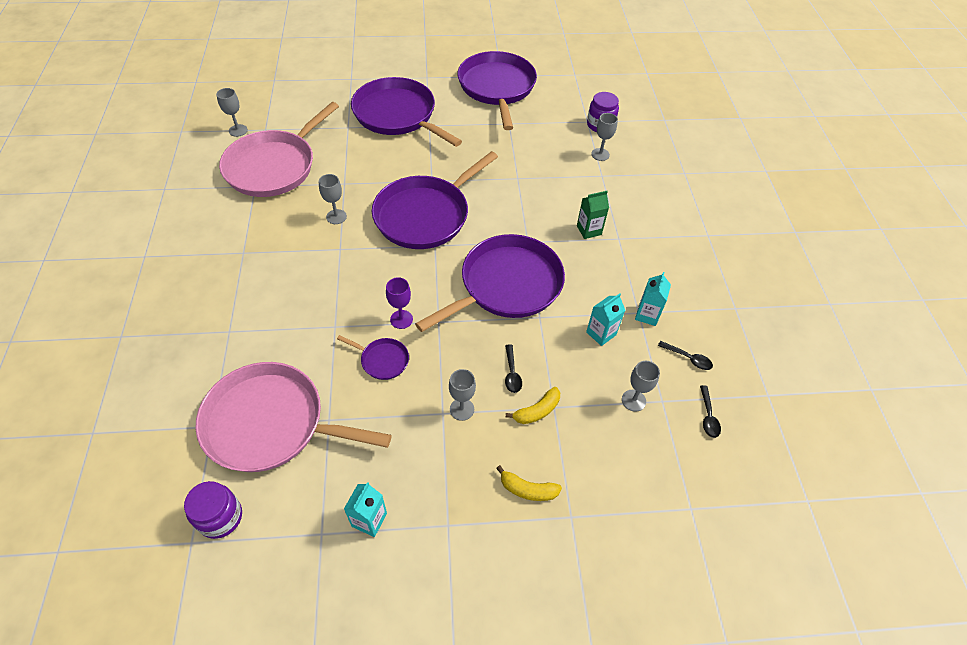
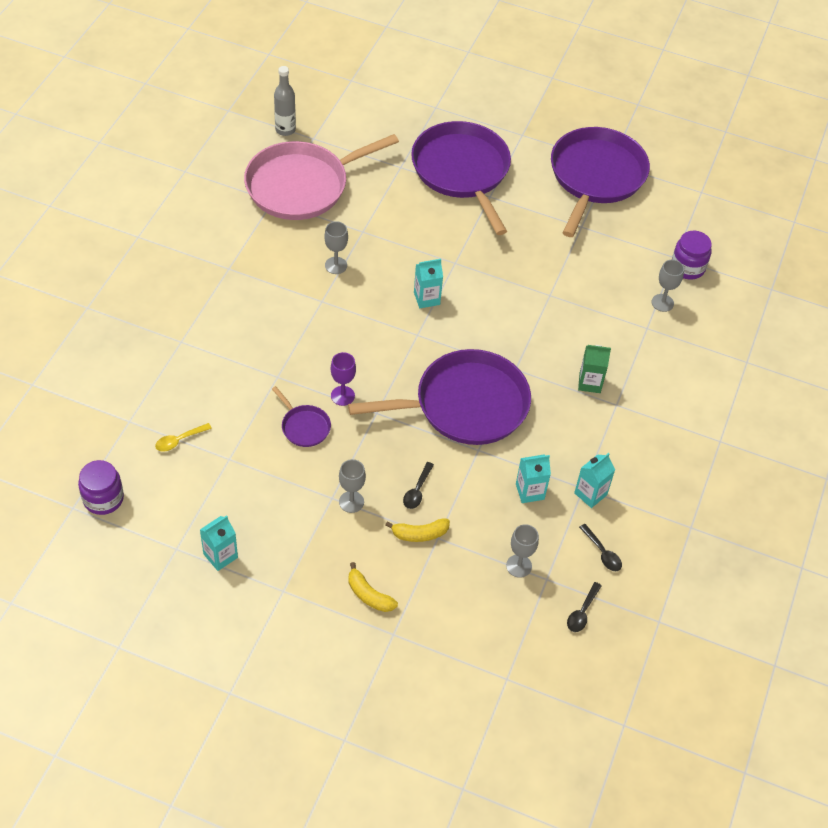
camera: 25 degrees right, 0 degrees up
(238, 130) = (285, 130): grey goblet -> grey bottle
(271, 423) = (179, 440): pink pan -> yellow spoon
(425, 215) = (426, 298): purple pan -> turquoise carton

